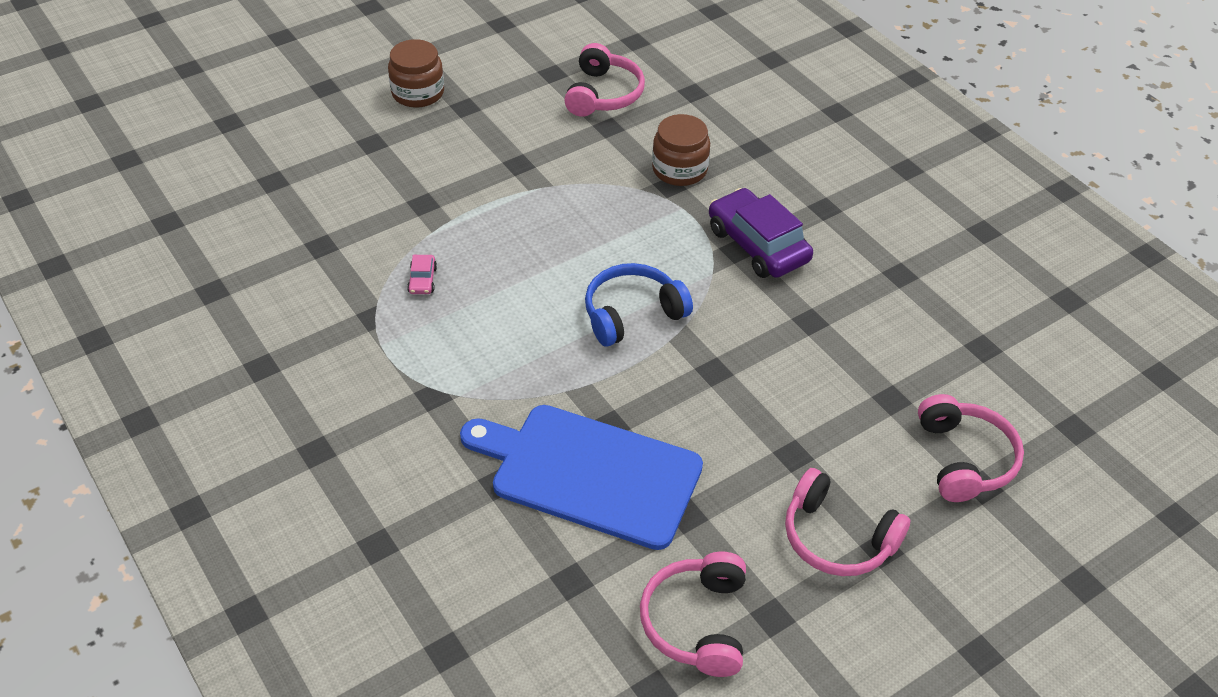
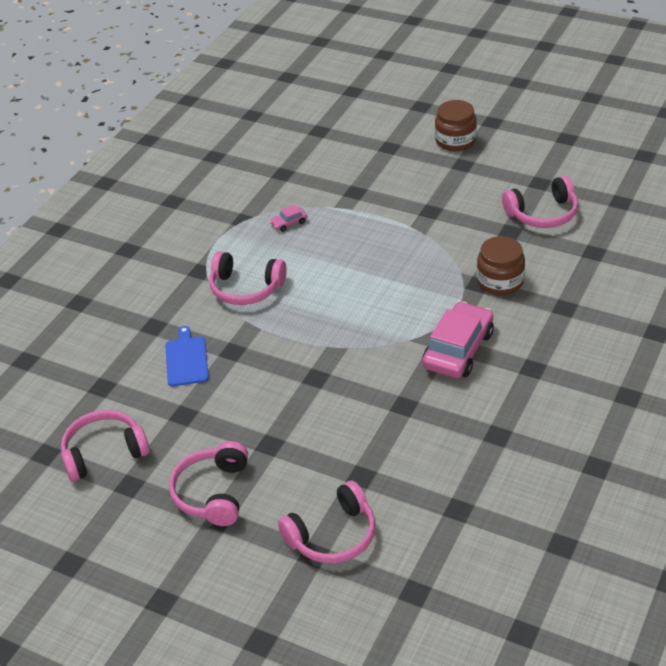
camera: 65 degrees right, 5 degrees down
(507, 367) = (246, 288): none -> pink headphones
(589, 474) = (186, 359): blue cutting board -> blue cutting board, size x0.48
(632, 314) = (336, 320): blue headphones -> none
(757, 245) = (458, 350): purple car -> pink car

